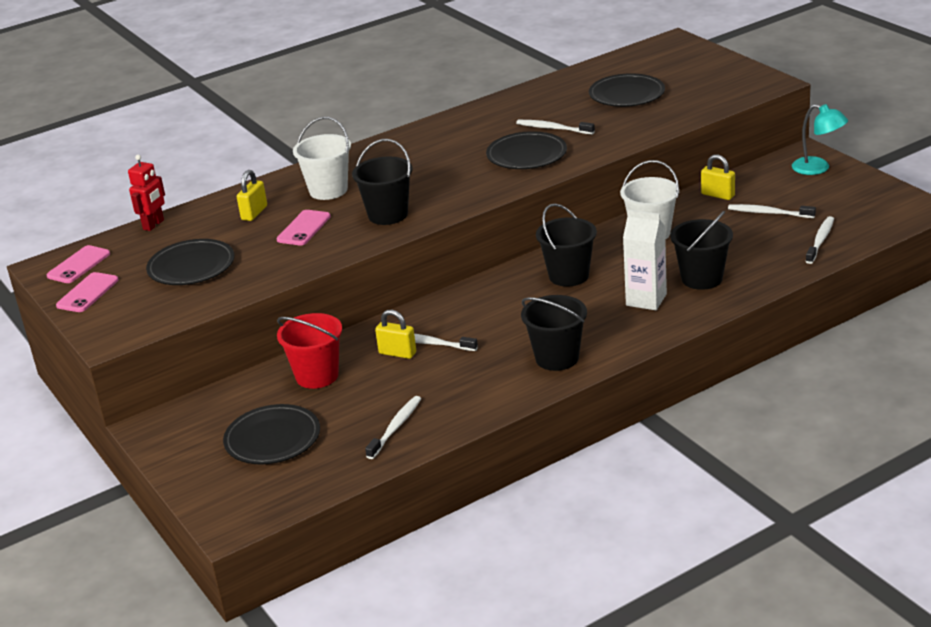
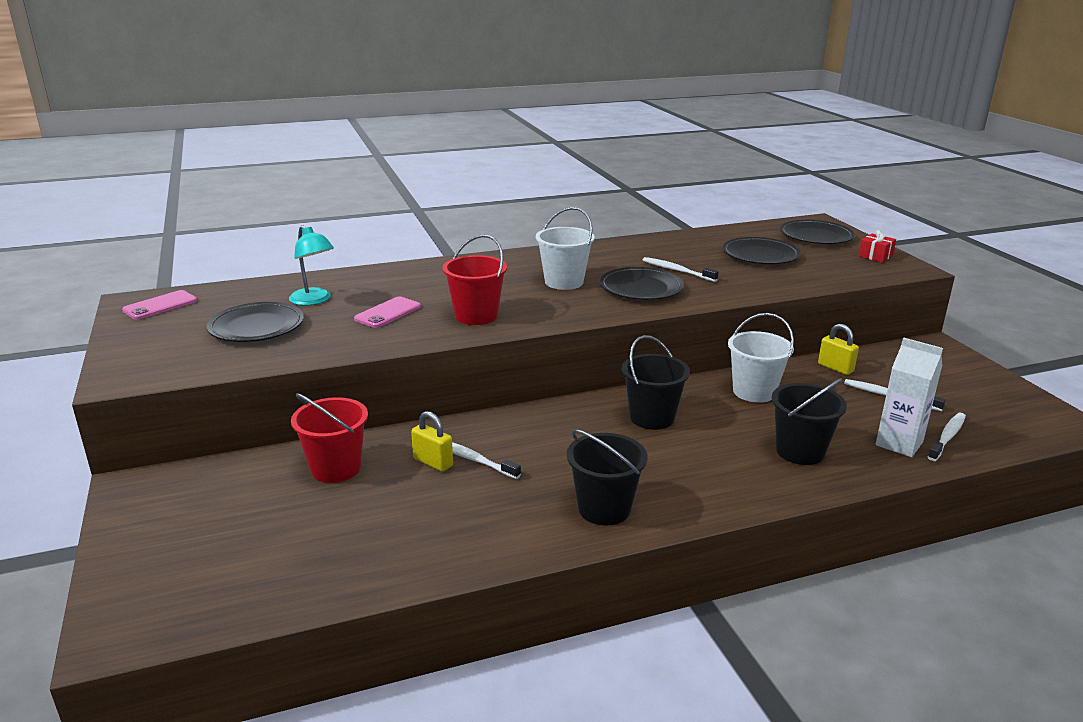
camera: 10 degrees right, 5 degrees down
(87, 293) = (143, 331): pink phone -> none
(154, 225) = (256, 285): red robot -> none
(254, 213) = (352, 291): yellow padlock -> none
(273, 439) = (240, 533): black plate -> black plate (816, 236)
(328, 190) = (434, 285): white bucket -> white bucket (564, 282)
(388, 215) = (476, 316): black bucket -> red bucket
(395, 427) = (380, 552): white toothbrush -> none
(646, 300) = (729, 462): white carton -> white carton (899, 443)
(735, 74) = (875, 256): none -> red gift
(818, 168) = (949, 362): turquoise lamp -> turquoise lamp (314, 300)

